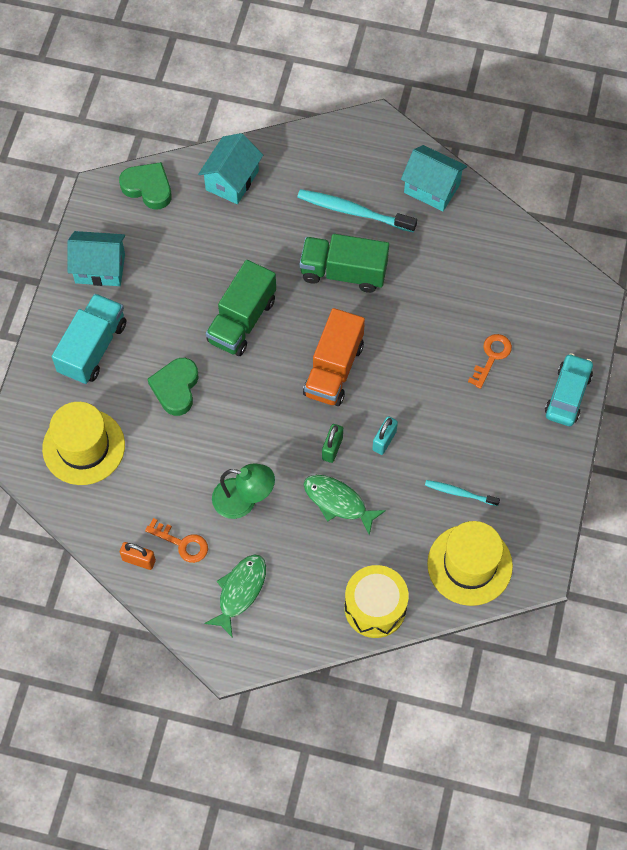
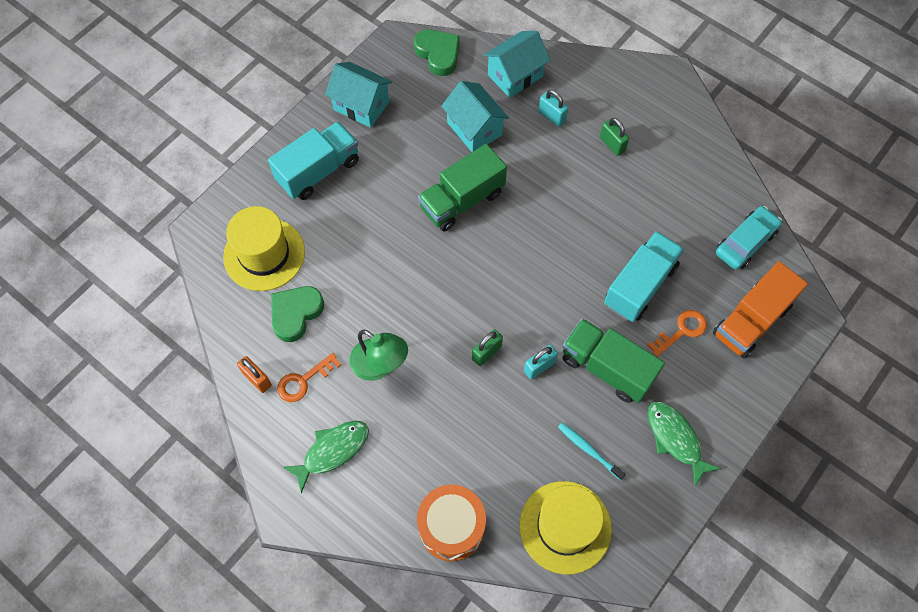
camera: 25 degrees right, 0 degrees up
(176, 388) = (372, 236): green heart -> green heart (296, 314)
(182, 543) = (303, 381): orange key -> orange key turned 90 degrees clockwise
(285, 206) = (551, 116): none -> turquoise padlock
(333, 369) = (524, 279): orange truck -> orange truck (751, 321)
(338, 502) = (467, 406): green fish -> green fish (675, 439)
(343, 272) = (576, 195): green truck -> green truck (607, 368)
(353, 211) = (612, 144): turquoise toothbrush -> green padlock
(375, 608) = (451, 527): yellow drum -> orange drum
(432, 188) = (696, 152): turquoise house -> turquoise house (474, 129)
(438, 332) = (640, 285): none -> turquoise truck
(567, 394) = (742, 399): turquoise car -> turquoise car (745, 242)

